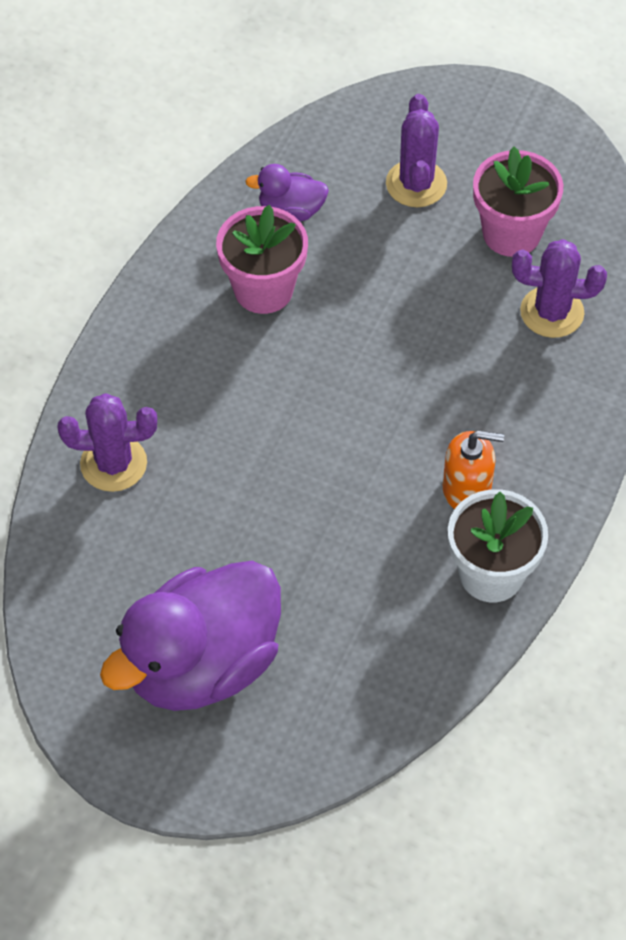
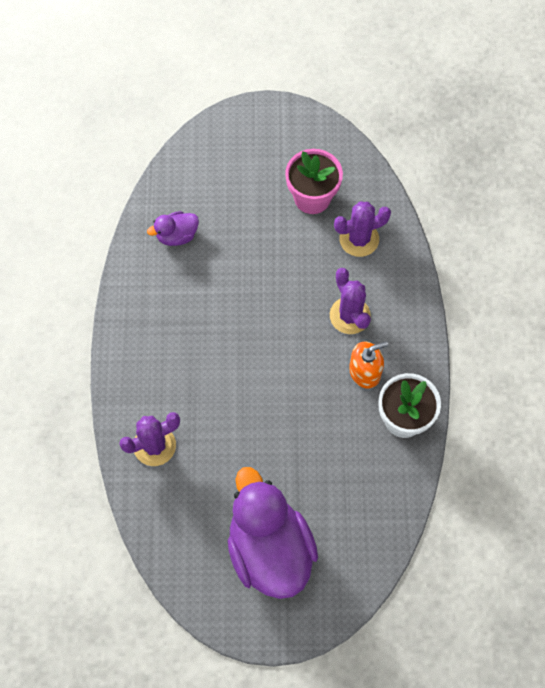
camera: 25 degrees left, 10 degrees up
(202, 664) = (269, 549): purple duck -> purple duck turned 135 degrees clockwise
(263, 289) = (186, 294): pink flower pot -> none
(416, 184) = (242, 188): purple cactus -> purple cactus (350, 315)

